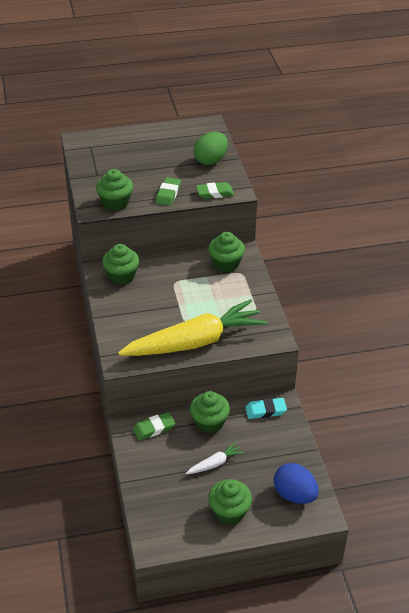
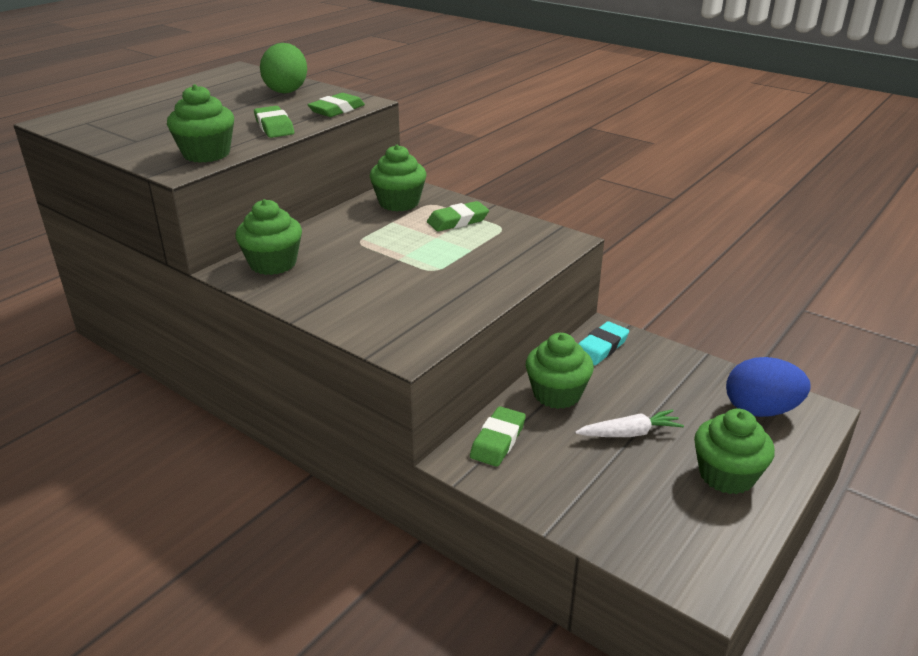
camera: 40 degrees left, 10 degrees down
(195, 342) = (476, 283): yellow carrot -> none
(215, 463) = (629, 433): white carrot -> white carrot turned 60 degrees clockwise
(239, 294) = (457, 221): none -> green eraser

